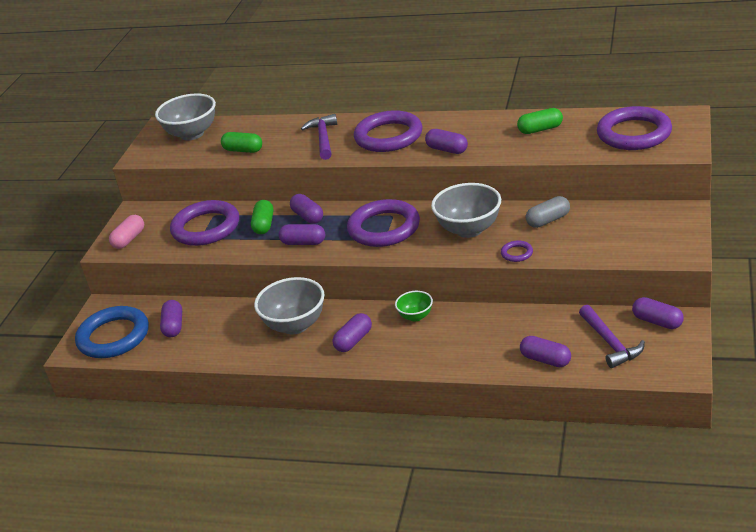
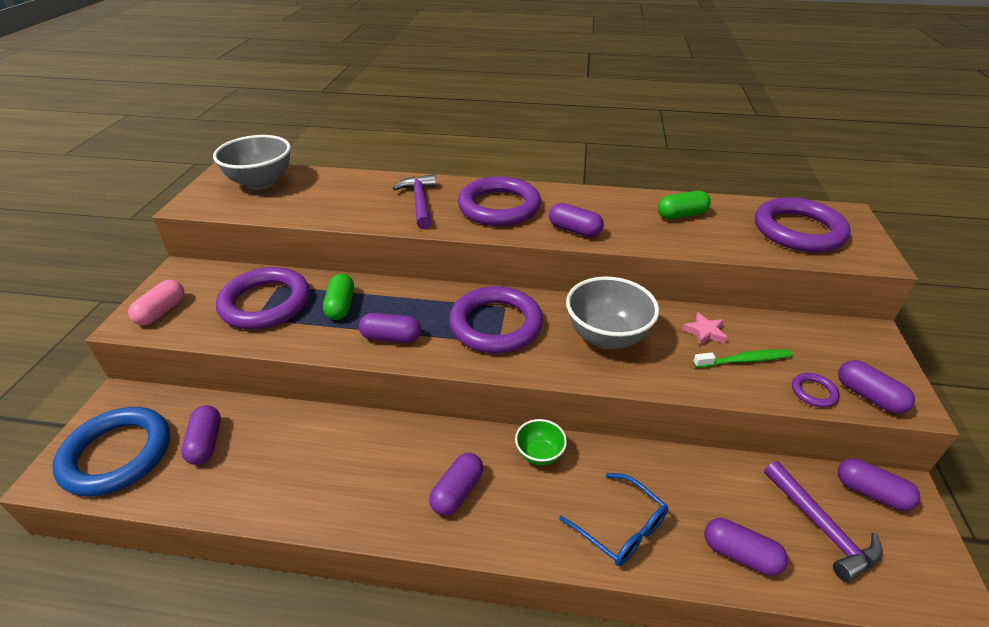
camera: 10 degrees left, 5 degrees up
(243, 150) = (321, 208): green capsule -> none
(295, 325) = (375, 456): grey bowl -> none
(308, 216) = (397, 299): purple capsule -> purple capsule (868, 396)
(466, 352) = (621, 528): none -> blue glasses
(517, 253) = (680, 380): purple ring -> purple ring (813, 392)
(548, 220) = (704, 332): grey capsule -> pink star
(572, 237) = (744, 360): none -> green toothbrush

